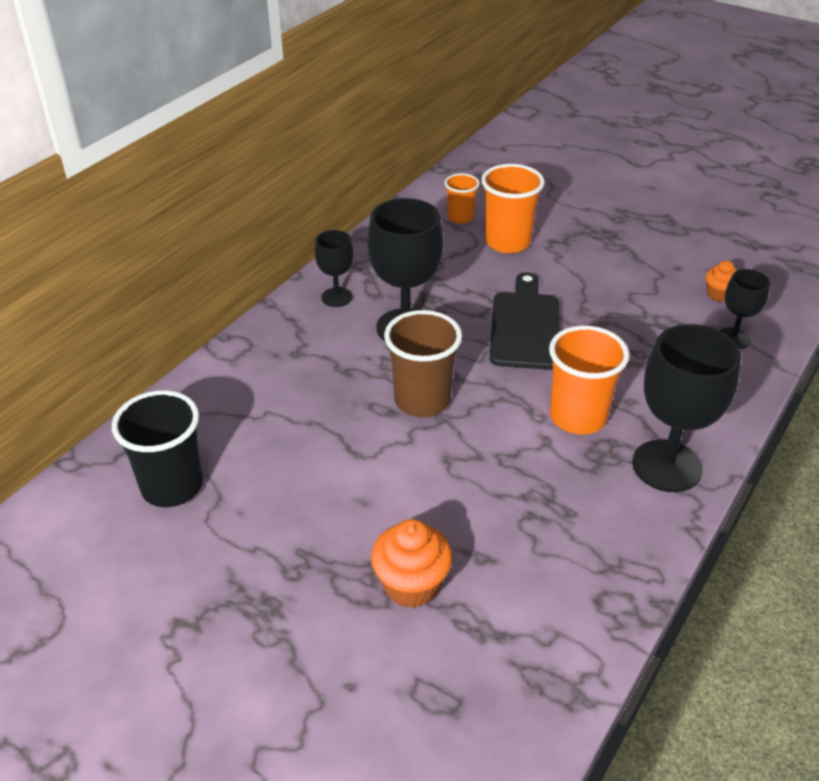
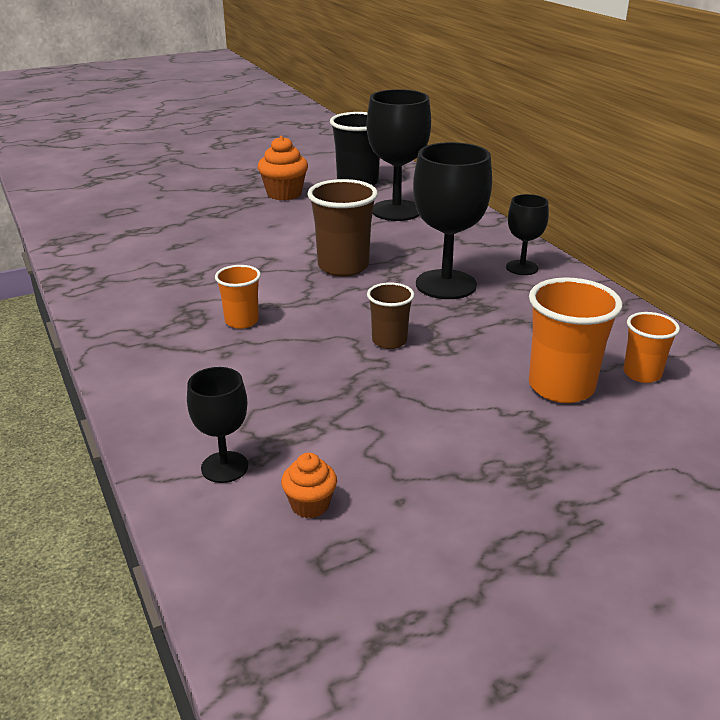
camera: 120 degrees right, 10 degrees down
(411, 585) = (191, 222): orange cupcake -> orange cupcake (284, 194)
(525, 326) = (389, 341): black cutting board -> brown cup
(578, 417) = (241, 321): orange cup -> orange cup, size x0.59
(667, 466) = (138, 338): black goblet -> black goblet (396, 211)

